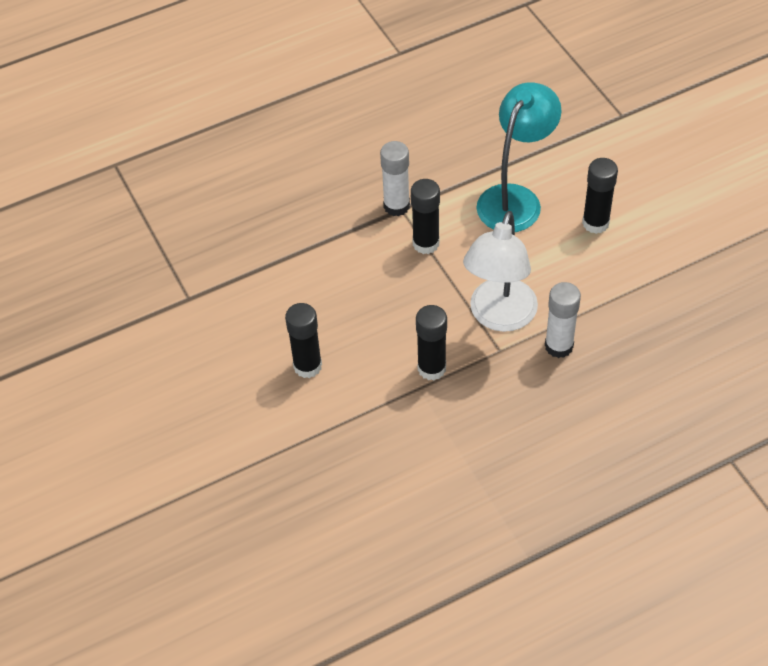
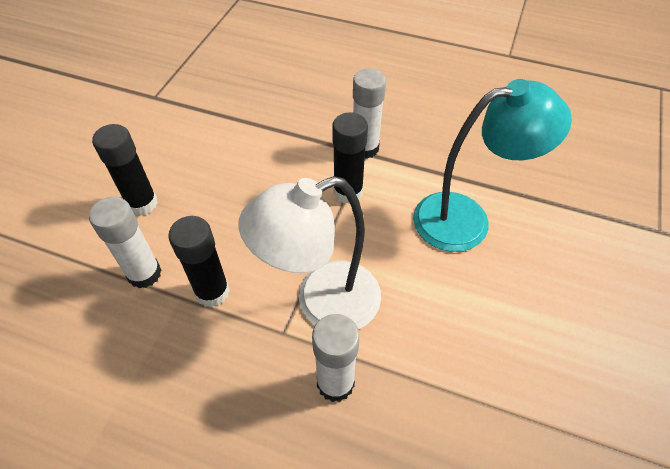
camera: 45 degrees right, 0 degrees up
(377, 397) = (144, 273): none -> white glue stick
(595, 223) = (516, 301): black glue stick -> none

